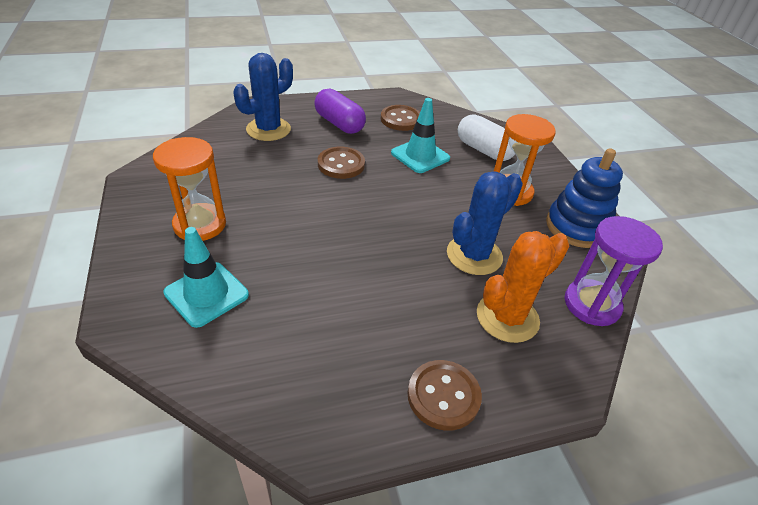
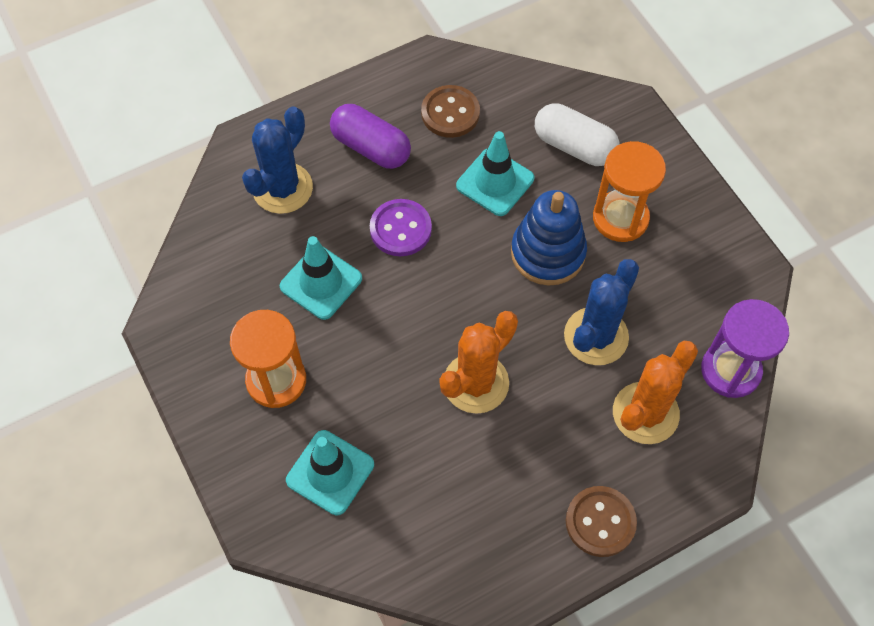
camera: 10 degrees left, 20 degrees up
(268, 179) = (321, 282): none -> turquoise traffic cone
(341, 164) = (400, 229): brown button -> purple button
(361, 262) = (476, 383): none -> orange cactus
(576, 227) = (706, 257): blue stacking toy -> blue stacking toy (548, 253)

